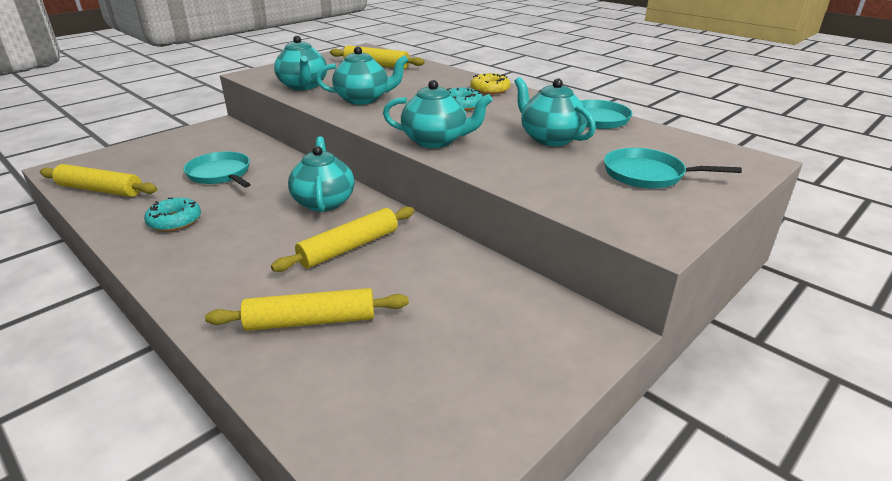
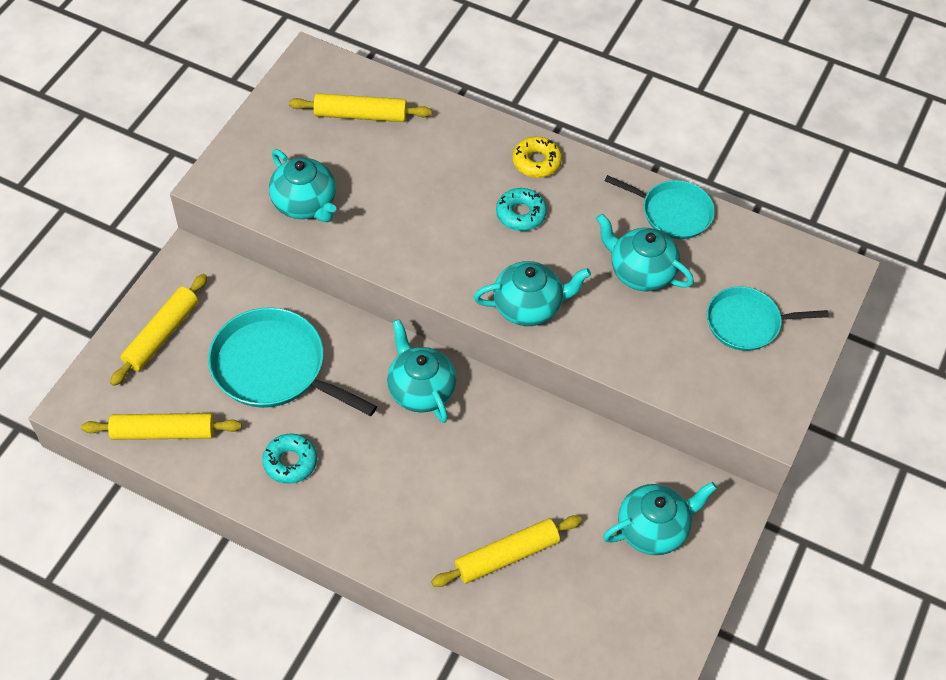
camera: 20 degrees left, 25 degrees up
(220, 174) = (274, 367): turquoise pan -> turquoise pan, size x1.56
(349, 247) = (487, 456): yellow rolling pin -> yellow rolling pin (162, 335)
(363, 99) = (400, 224): turquoise teapot -> turquoise teapot (653, 529)

